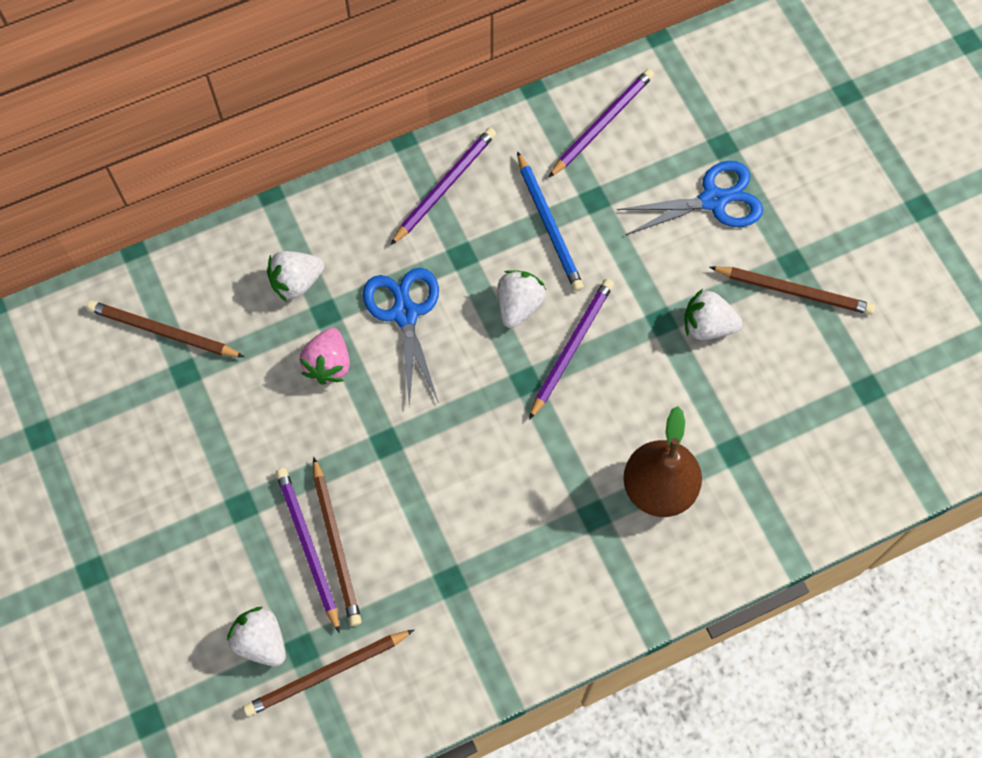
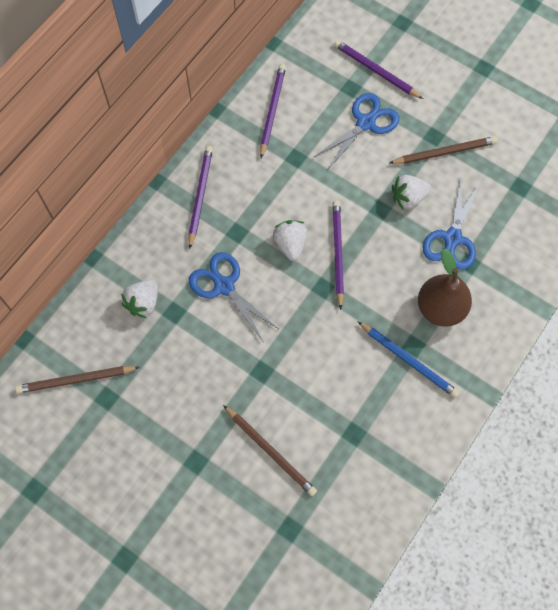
camera: 30 degrees left, 0 degrees up
(261, 641) = (261, 538): white strawberry -> none
(308, 547) = (254, 463): purple pencil -> purple pencil (375, 71)
(327, 673) = (314, 534): brown pencil -> none
(328, 364) = (196, 343): pink strawberry -> none
(549, 225) = (278, 186): blue pencil -> blue pencil (408, 360)
(732, 407) = (452, 238): none -> blue scissors

